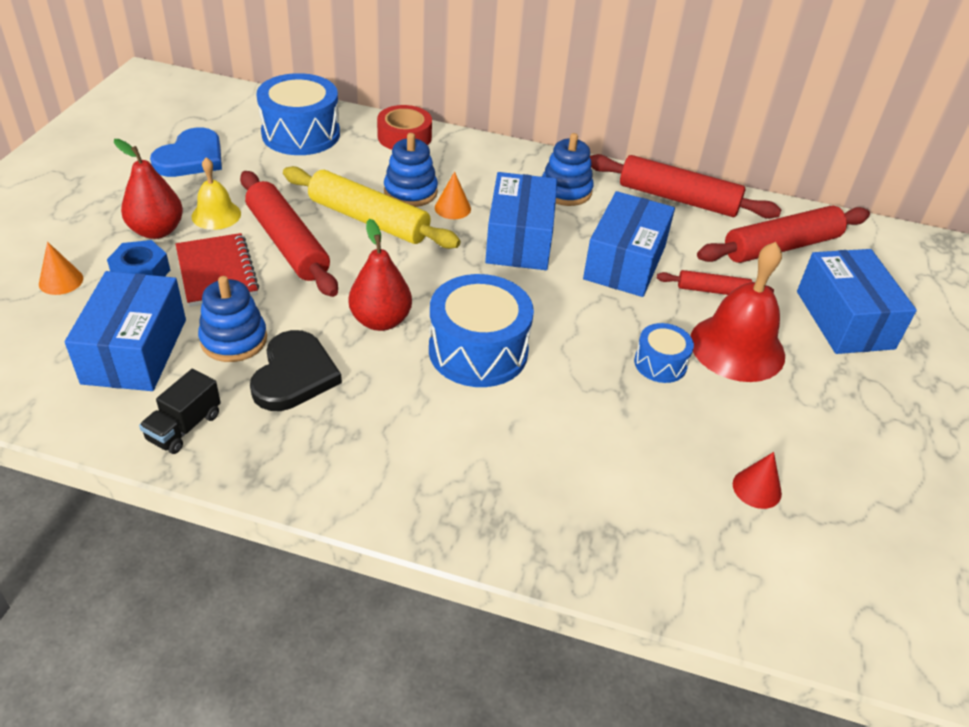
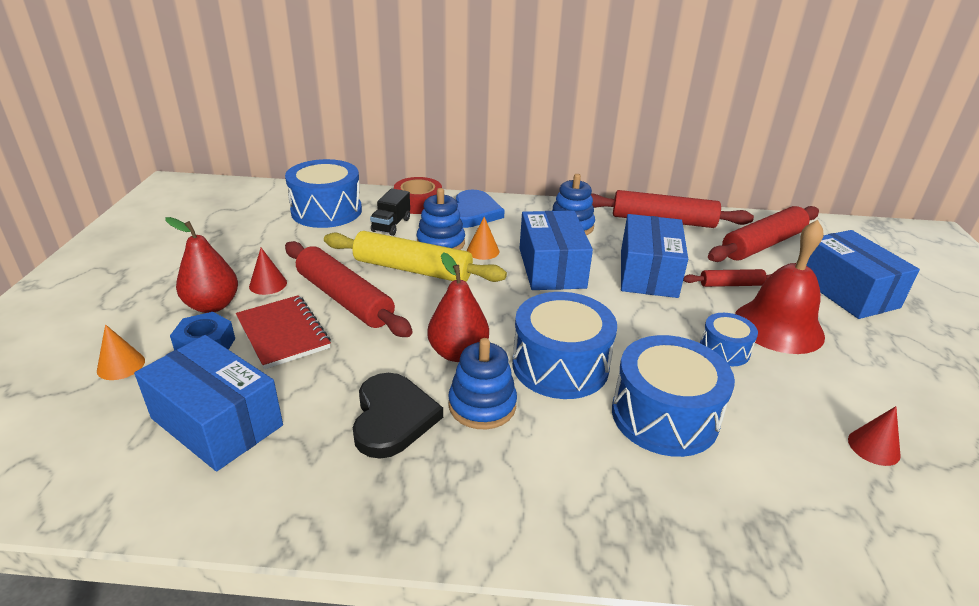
camera: 10 degrees left, 10 degrees down
(135, 351) = (217, 422): blue box -> blue box turned 45 degrees counterclockwise
(184, 427) = (292, 493): black truck -> black truck (391, 225)
(191, 158) = (230, 241): blue heart -> blue heart (473, 213)
(216, 215) = (268, 284): yellow bell -> red cone
(234, 339) = (319, 393): blue stacking toy -> blue stacking toy (482, 405)
(558, 420) = (664, 416): none -> blue drum

